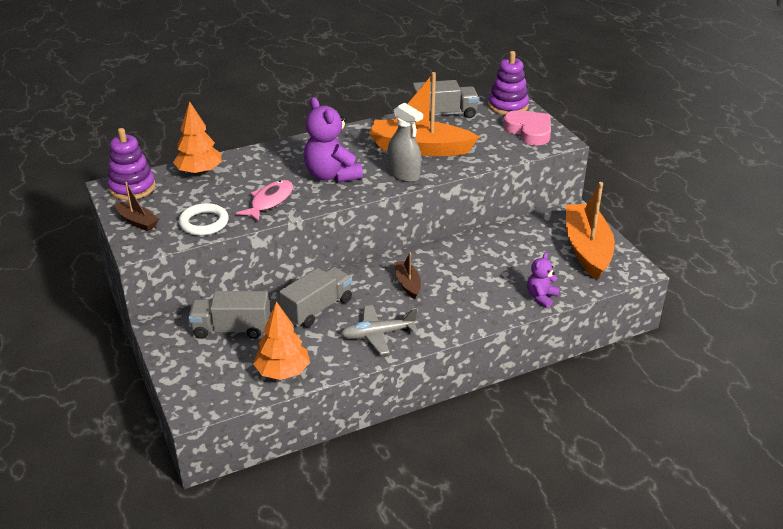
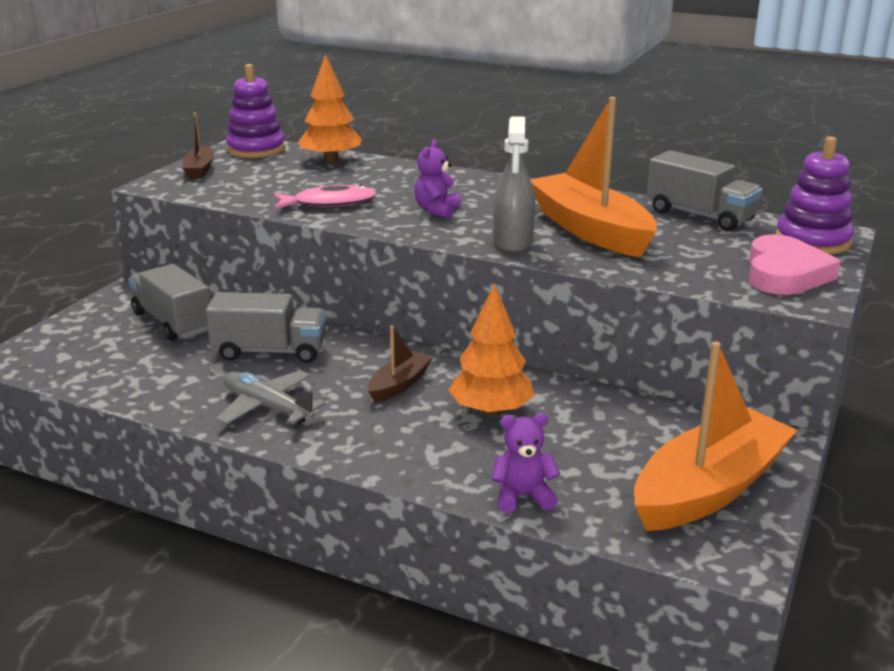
camera: 50 degrees right, 10 degrees down
(204, 223) = (240, 192): white ring -> none
(282, 372) = (125, 380): orange tree -> orange tree (491, 411)
(331, 175) = (437, 210): purple teddy bear -> purple teddy bear, size x0.56

